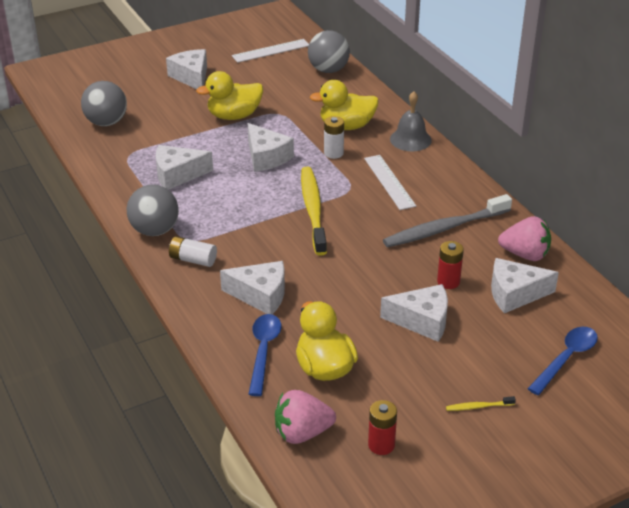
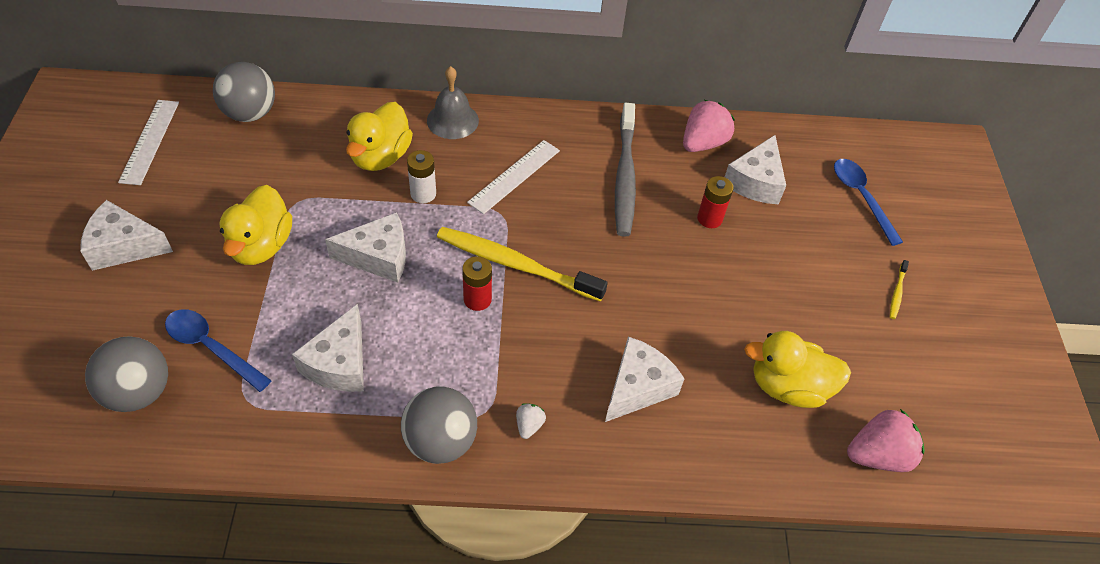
camera: 65 degrees left, 15 degrees up
(193, 260) = (529, 425): white battery -> white strawberry
(263, 351) = (735, 430): blue spoon -> blue spoon (211, 348)
(302, 433) = (877, 455): pink strawberry -> pink strawberry turned 120 degrees counterclockwise
(381, 445) = (919, 395): red battery -> red battery (477, 299)
(389, 182) = (514, 176): white ruler -> white ruler turned 60 degrees counterclockwise
(422, 321) = (757, 269): white cheese -> none

